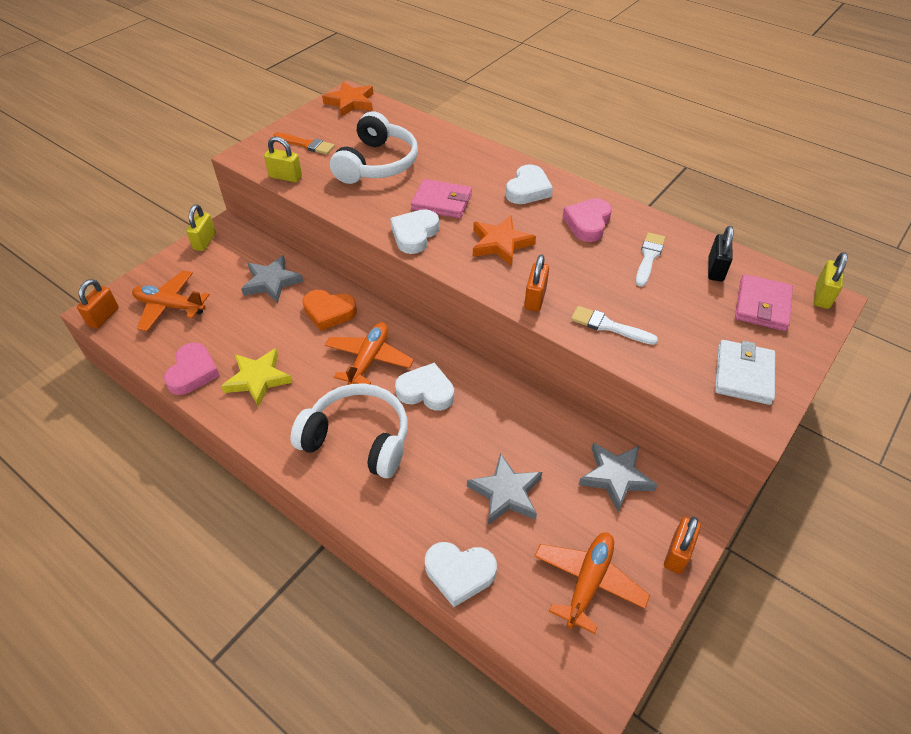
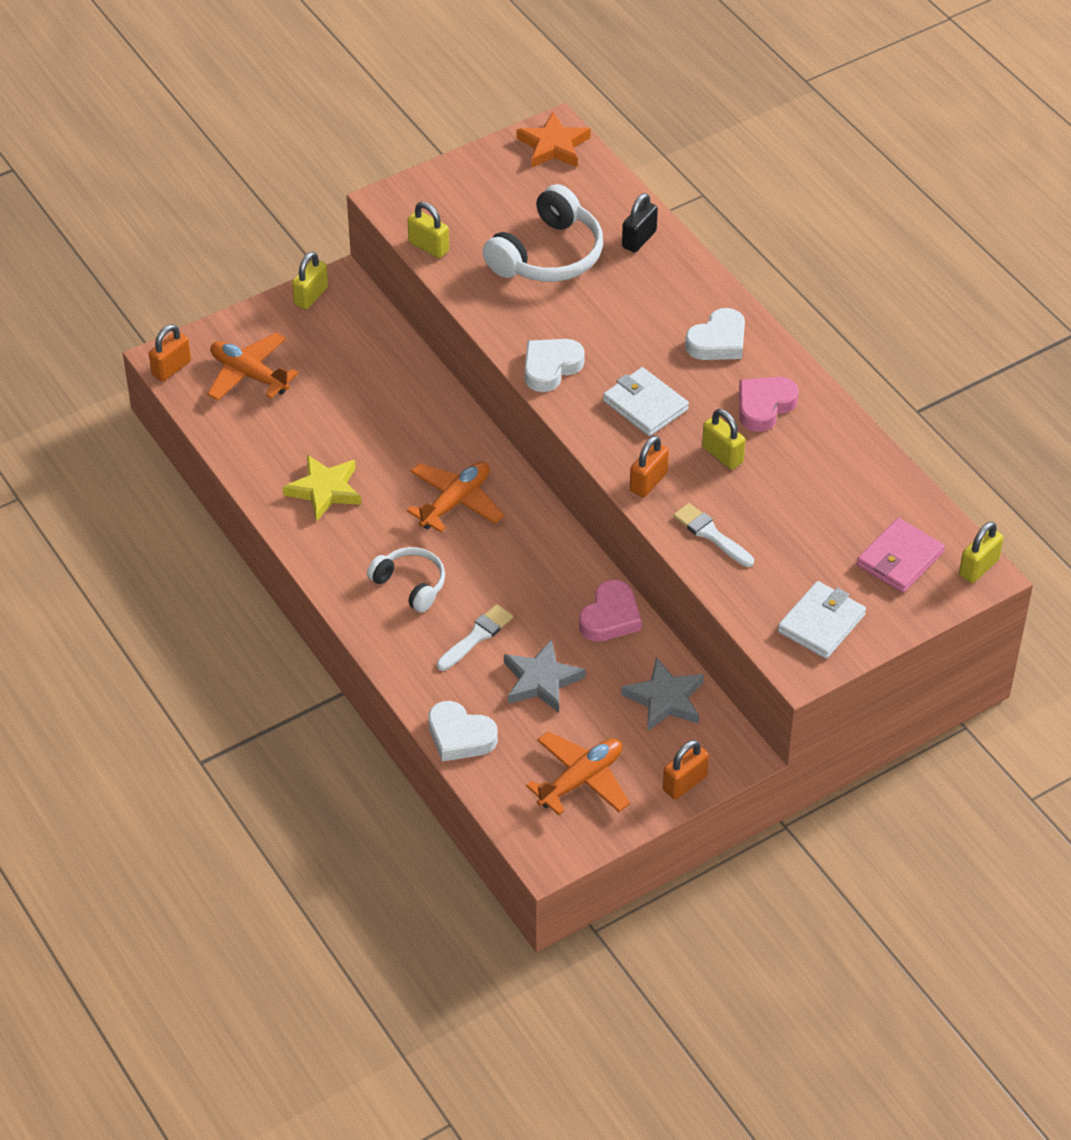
camera: 20 degrees right, 0 degrees up
(193, 372) = (256, 463): pink heart -> pink heart (610, 617)
(272, 282) = (376, 374): grey star -> none
(306, 144) = (470, 202): orange brush -> none
(329, 312) = (431, 432): orange heart -> none
(358, 439) = (410, 584): white headphones -> white headphones, size x0.60
(426, 391) = (505, 555): white heart -> none
(442, 202) = (603, 331): pink wallet -> none
(500, 243) = (645, 405): orange star -> white wallet
(579, 264) = (722, 455): none -> yellow padlock
(649, 257) = (809, 468): white brush -> white brush (476, 636)
(715, 269) = (878, 504): black padlock -> black padlock (639, 239)

